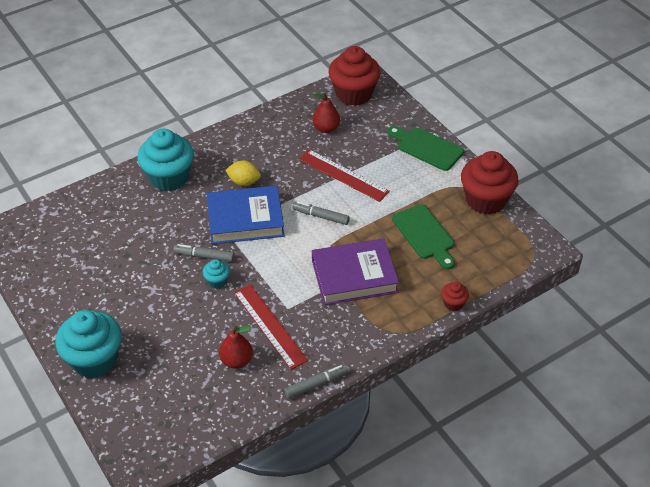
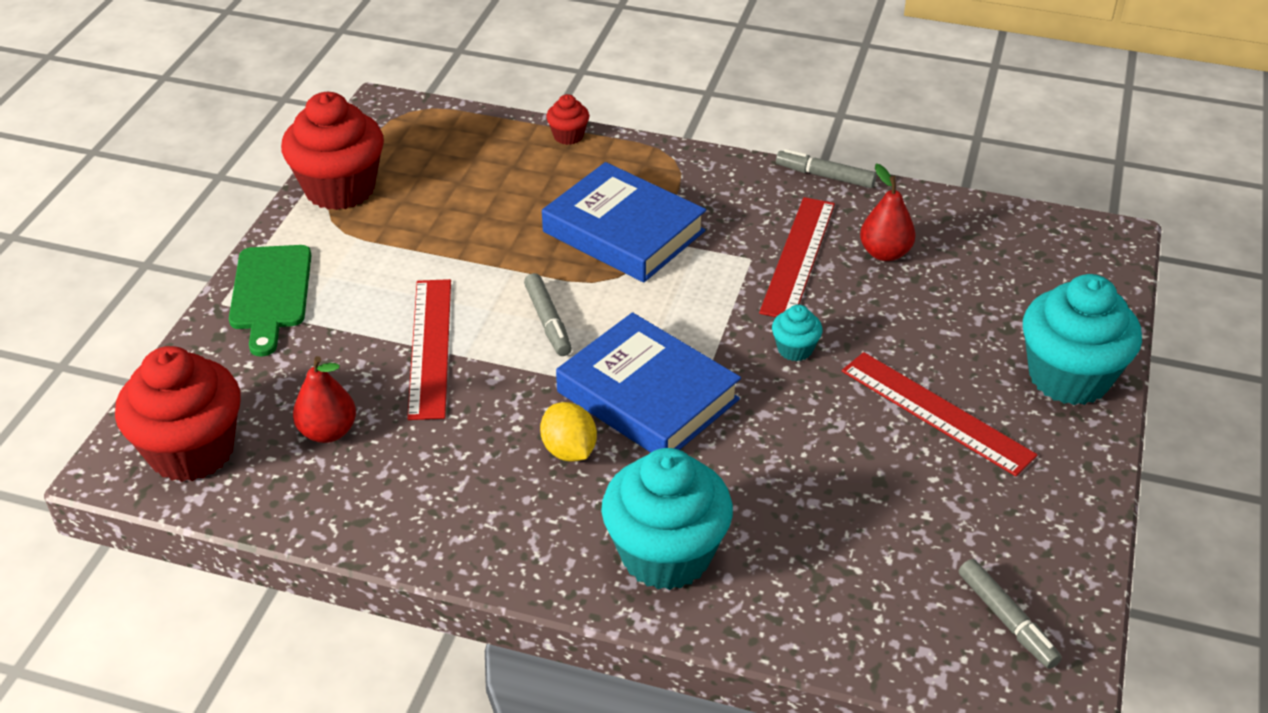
camera: 130 degrees left, 5 degrees down
(133, 298) = (936, 412): none -> red ruler
(204, 256) = (770, 392): grey marker -> grey marker (1006, 619)
(354, 276) = (624, 231): purple book -> blue book
(425, 235) = (472, 209): green cutting board -> none

